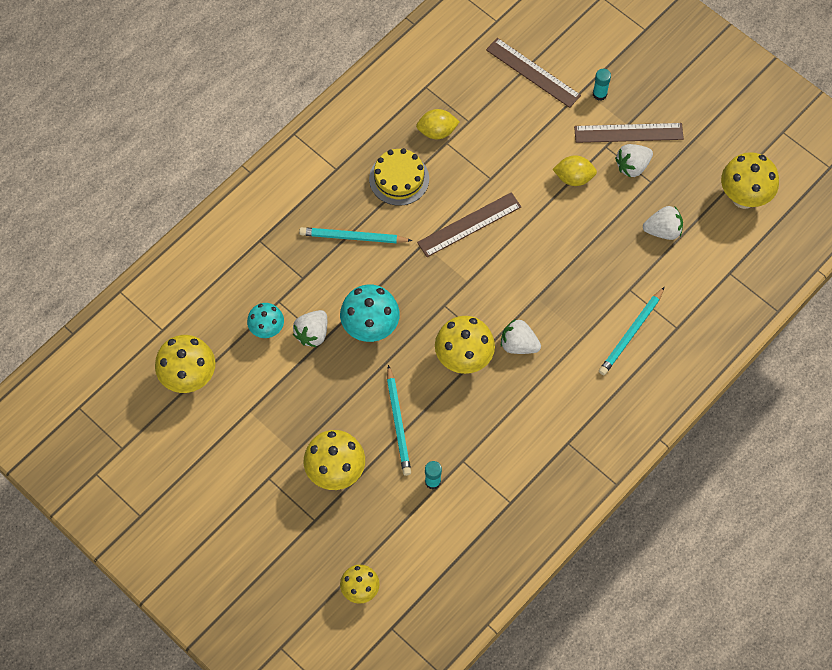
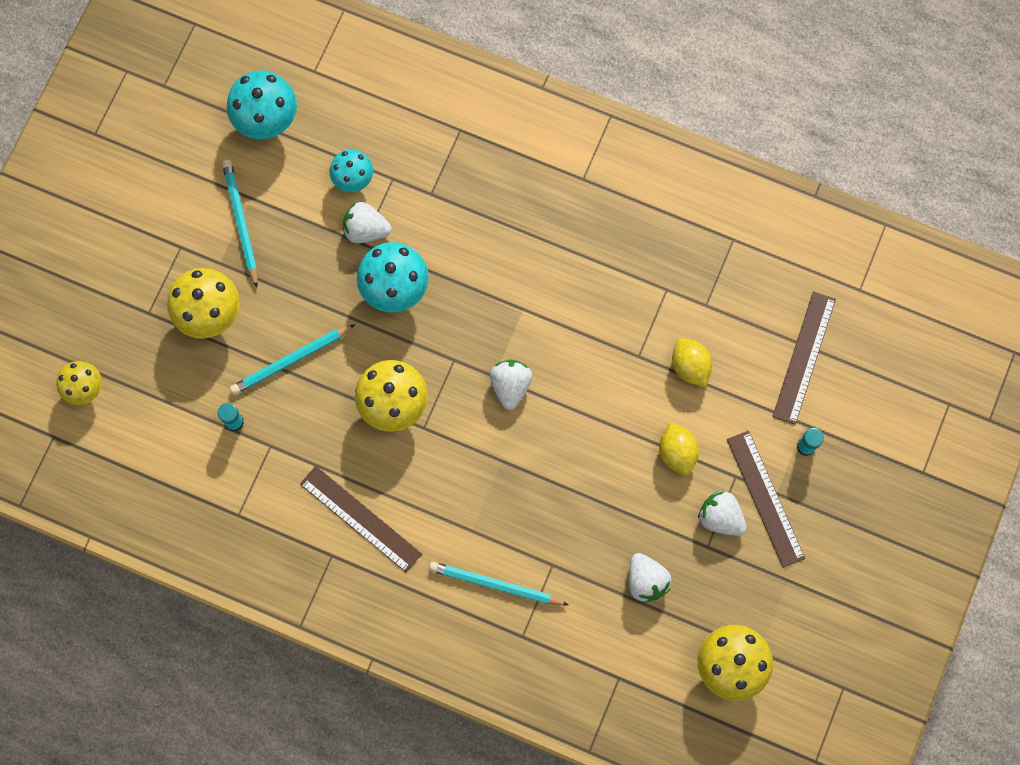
camera: 70 degrees right, 10 degrees up
(189, 378) = (267, 121): yellow mushroom -> turquoise mushroom
(353, 237) = (502, 230): turquoise pencil -> turquoise pencil (241, 222)
(399, 178) = (597, 253): yellow cake -> none
(437, 131) = (677, 274): yellow lemon -> yellow lemon (690, 366)
(469, 225) = (567, 353): brown ruler -> brown ruler (360, 519)
(518, 345) = (434, 460): white strawberry -> white strawberry (510, 386)

